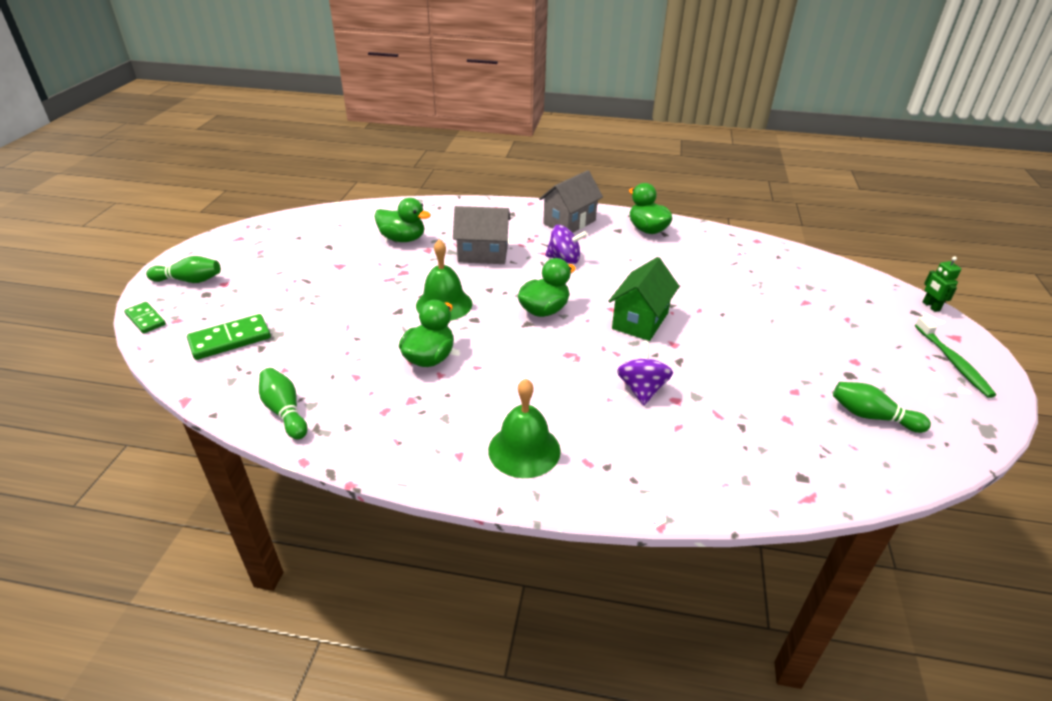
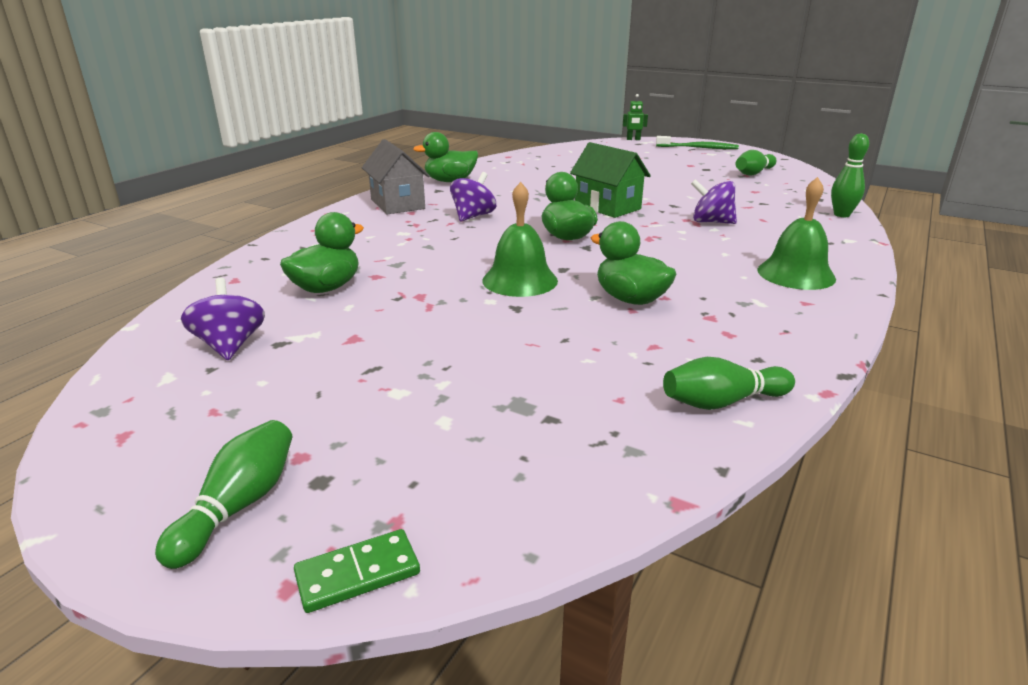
camera: 70 degrees left, 10 degrees down
(230, 340) = (510, 450): green domino -> none
(323, 234) = (230, 345): none -> purple spinning top
(483, 254) = (422, 248): grey house -> none
(747, 495) = (841, 215): none -> green bowling pin

